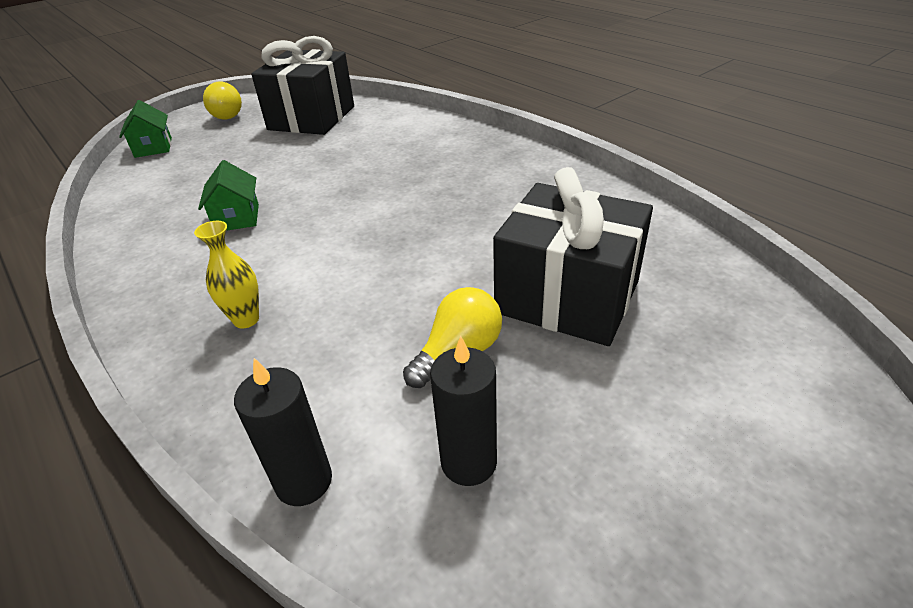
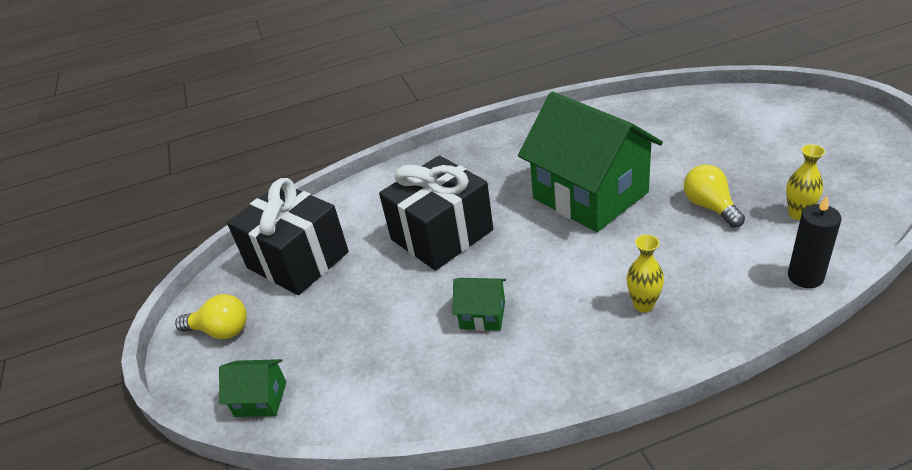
camera: 65 degrees left, 0 degrees up
(451, 244) = (590, 195): none -> green house
(468, 462) = (798, 214): black candle -> yellow vase
(567, 297) = (670, 157): black gift -> black gift (442, 235)

